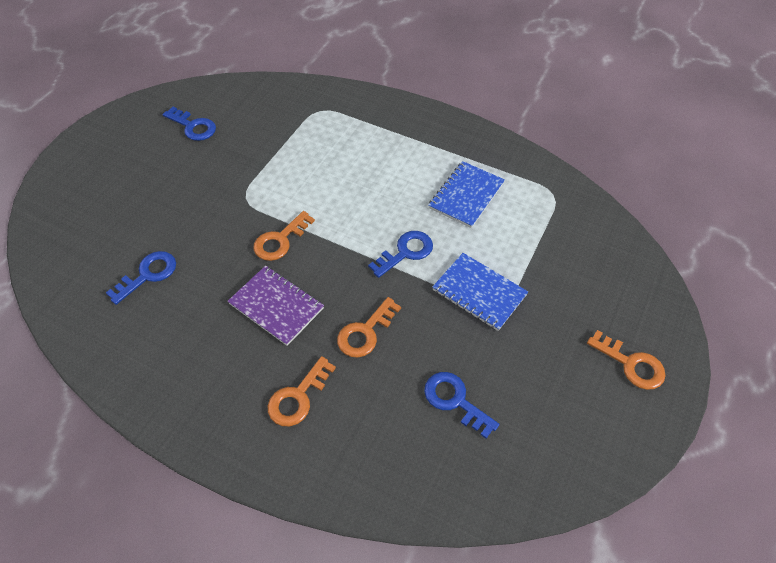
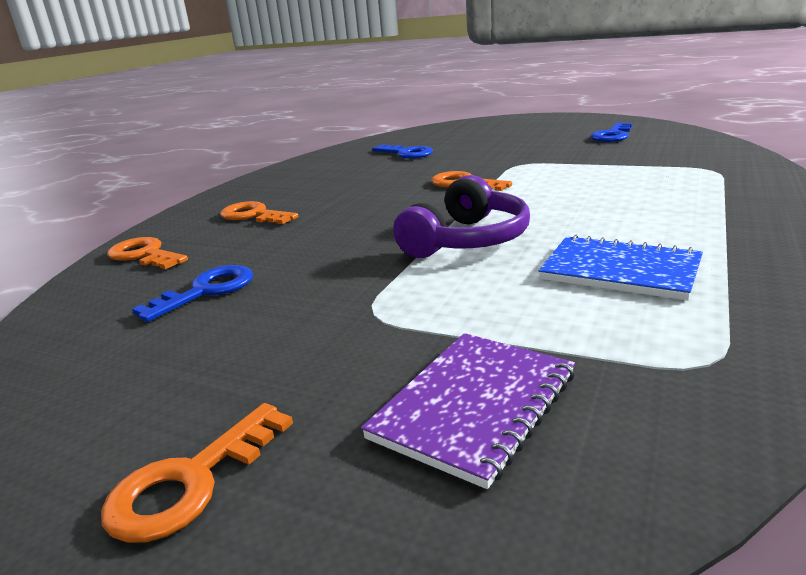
camera: 90 degrees right, 30 degrees down
(276, 306) = (370, 194): purple notebook -> purple notebook (474, 406)
(365, 332) = (329, 233): orange key -> orange key (144, 255)
(405, 252) = (467, 240): blue key -> purple headphones
(479, 293) = (396, 295): blue notebook -> none

